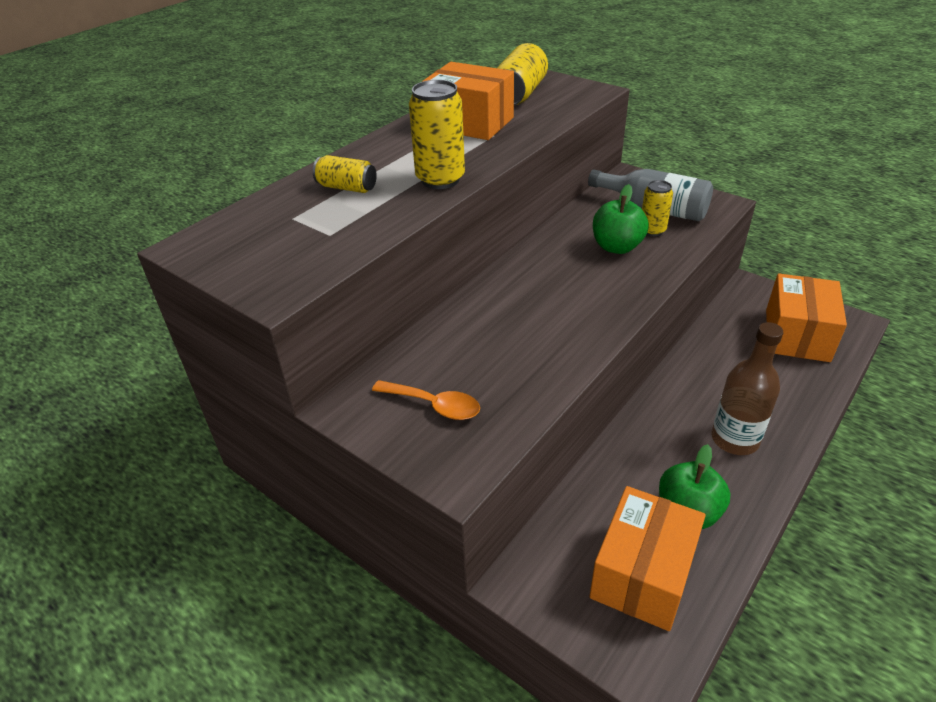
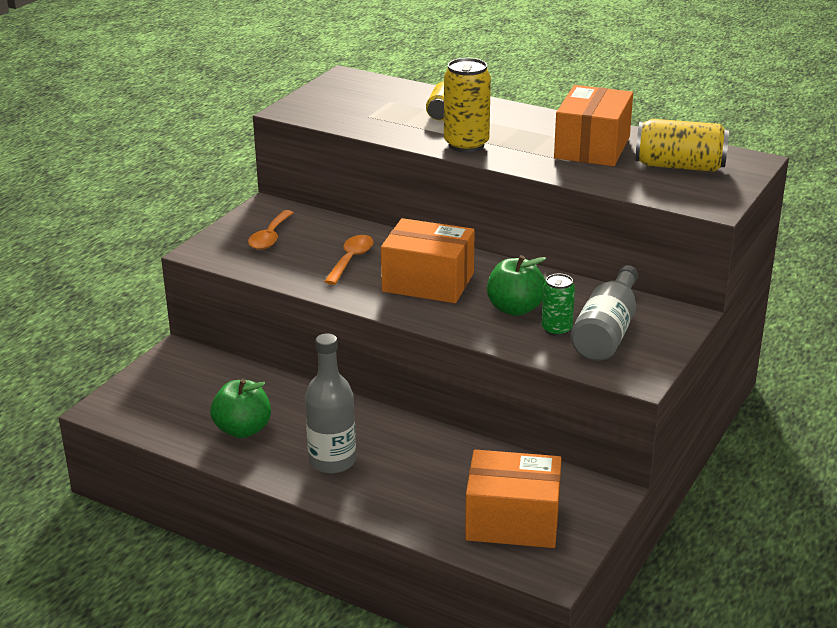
camera: 80 degrees right, 10 degrees down
(506, 340) = (351, 259): none -> orange spoon
(642, 574) = (182, 406): orange box -> orange box (428, 282)
(652, 230) = (556, 329): yellow can -> green can
(734, 439) = (332, 461): brown bottle -> grey bottle

